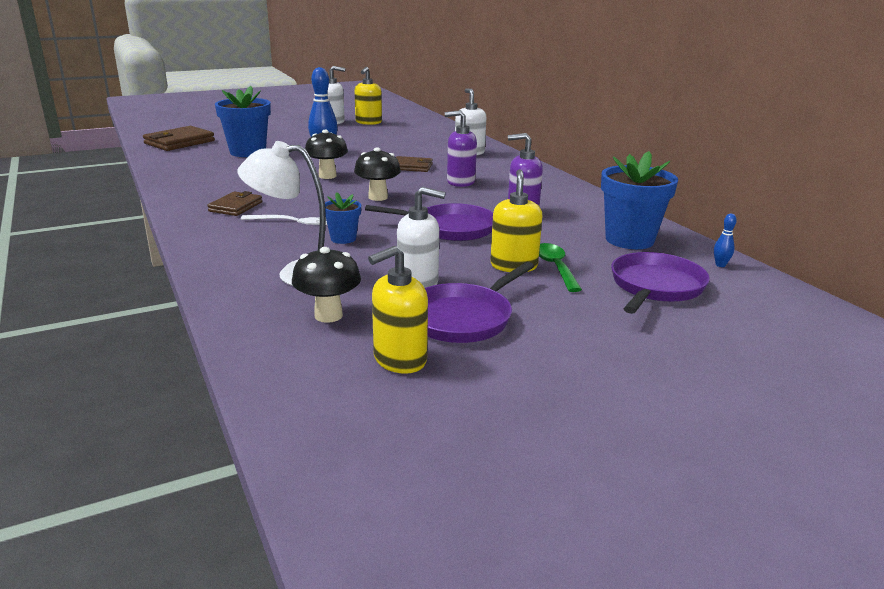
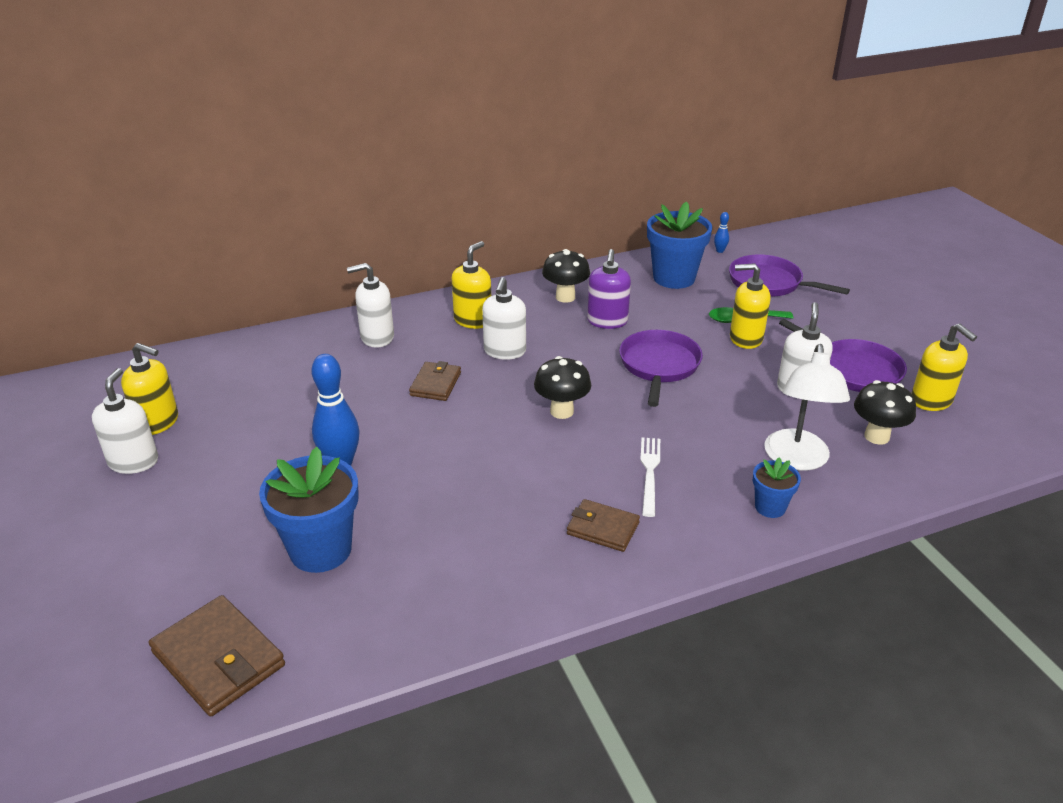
camera: 85 degrees left, 10 degrees up
(327, 176) = (469, 455): black mushroom -> black mushroom (565, 297)
(343, 238) = (700, 434): blue flower pot -> blue flower pot (770, 507)
(460, 182) = (504, 351): purple soap dispenser -> white soap dispenser
(504, 173) = (473, 320): none -> yellow soap dispenser

